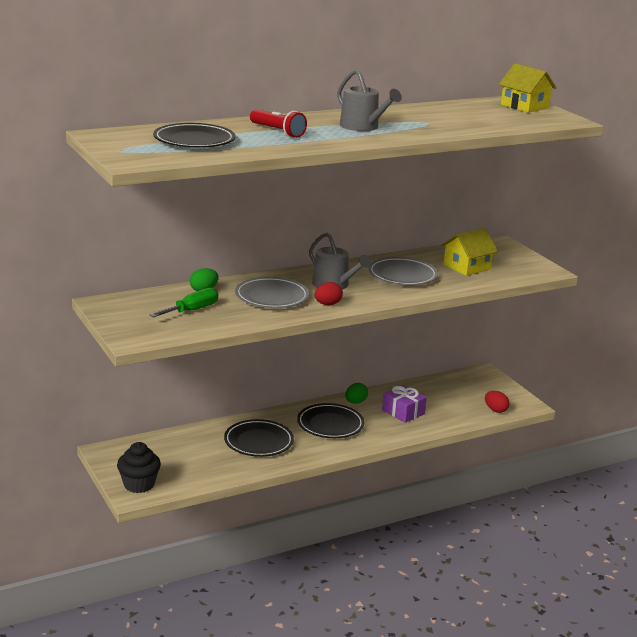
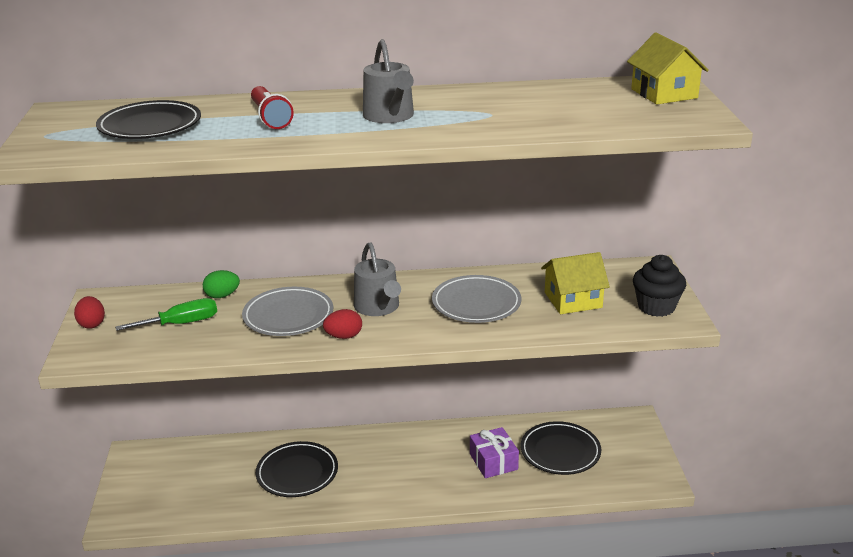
camera: 25 degrees right, 5 degrees up
(139, 484) = (130, 506): black cupcake -> black cupcake (656, 307)
(330, 424) = (394, 464): black plate -> black plate (560, 452)
(355, 402) = (446, 437): green egg -> none
(495, 410) = (613, 480): red egg -> red egg (92, 324)

